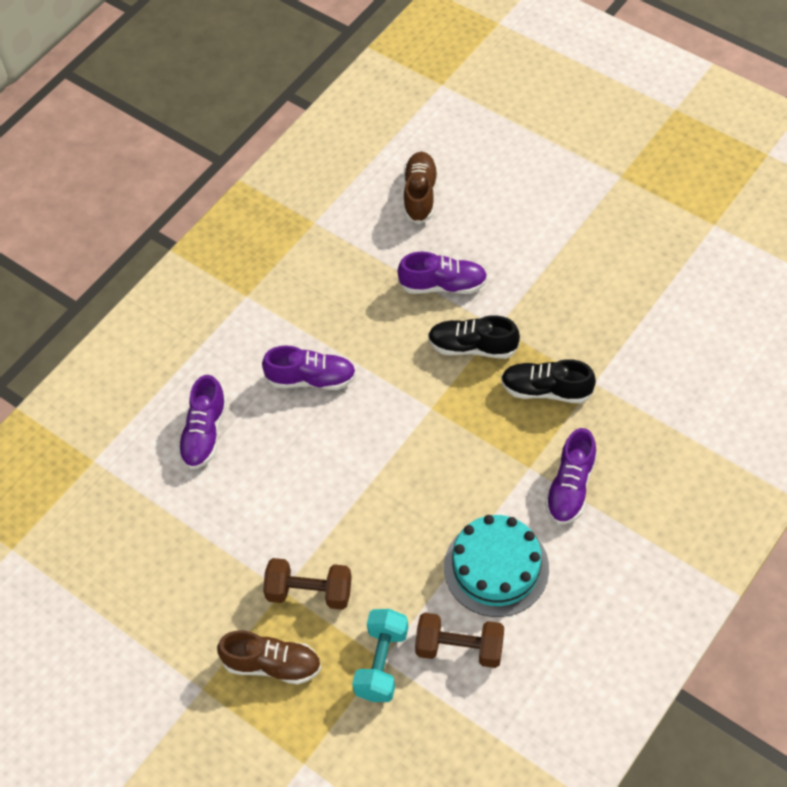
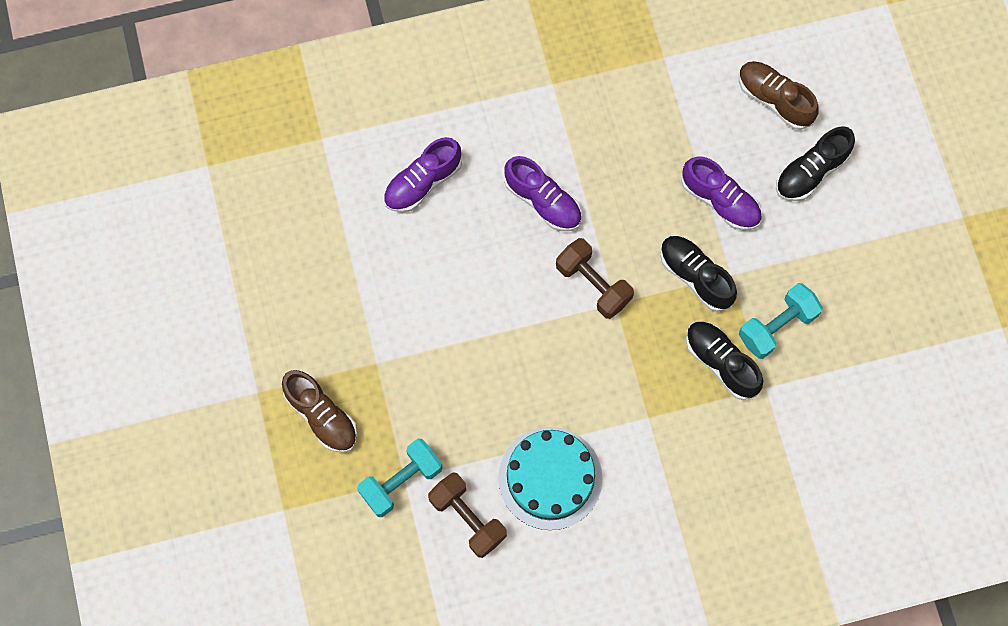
camera: 35 degrees right, 15 degrees up
(309, 592) = (394, 381): brown dumbbell -> brown dumbbell (593, 284)
(420, 194) = (774, 100): brown shoe -> brown shoe turned 90 degrees counterclockwise
(489, 221) = (811, 172): none -> black shoe
(562, 336) = (777, 326): none -> turquoise dumbbell
(570, 487) = (666, 460): purple shoe -> none

